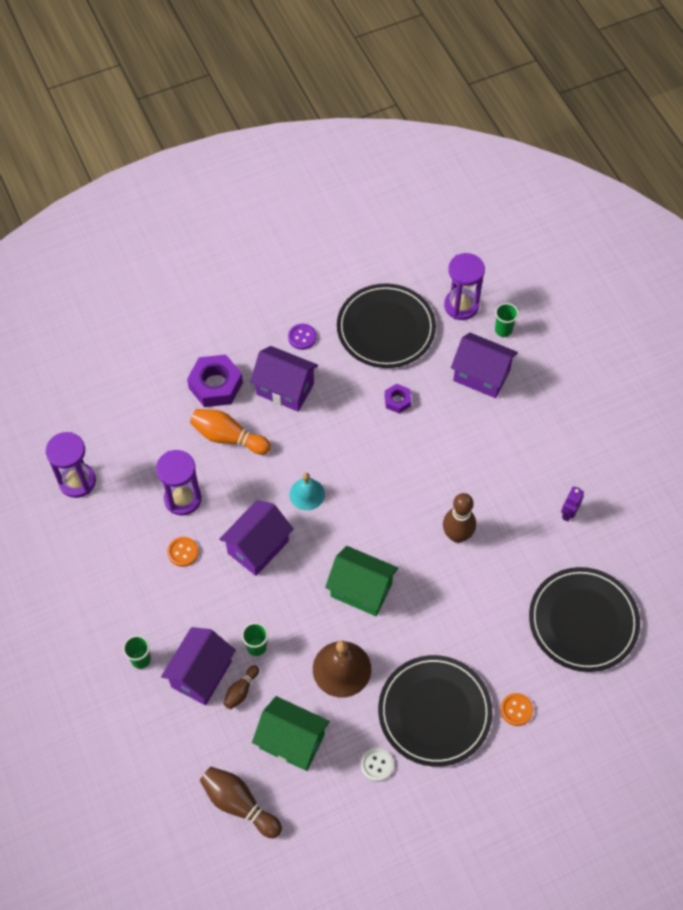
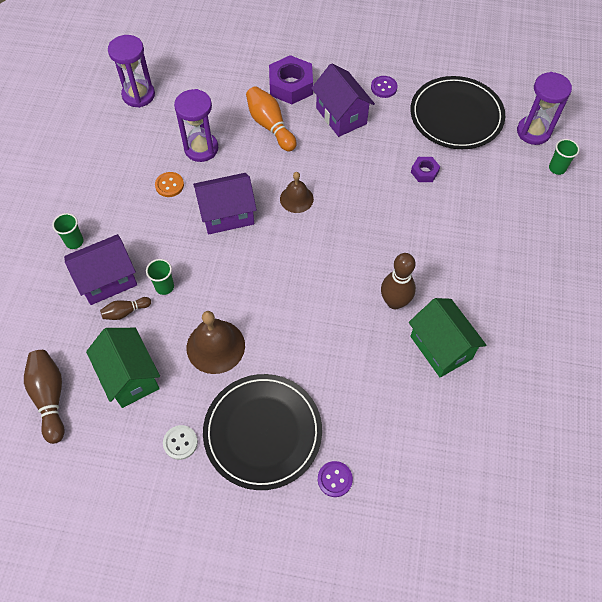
camera: 35 degrees right, 0 degrees up
(307, 494) = (296, 199): turquoise bell -> brown bell
(361, 590) = (280, 295): green house -> green house (441, 347)
(481, 376) = (511, 192): purple house -> none
(516, 710) = (335, 479): orange button -> purple button
(568, 513) = (508, 344): purple robot -> none
(583, 621) = (454, 443): black plate -> none

